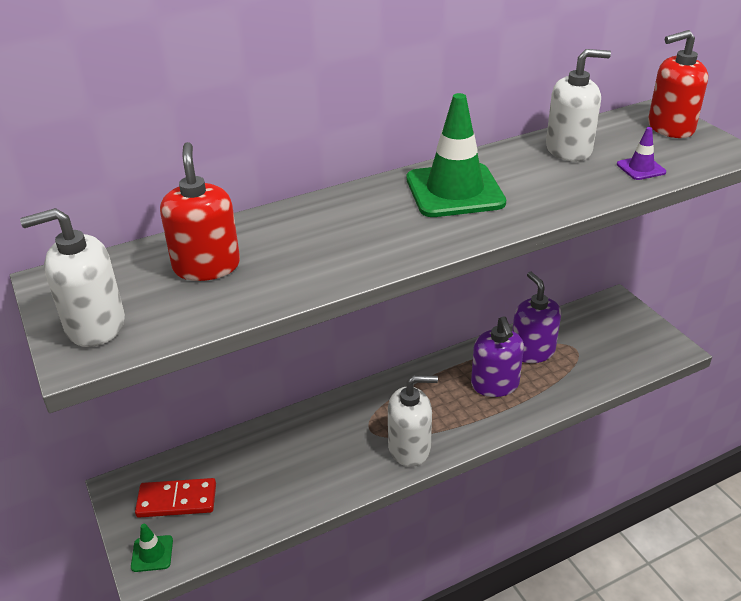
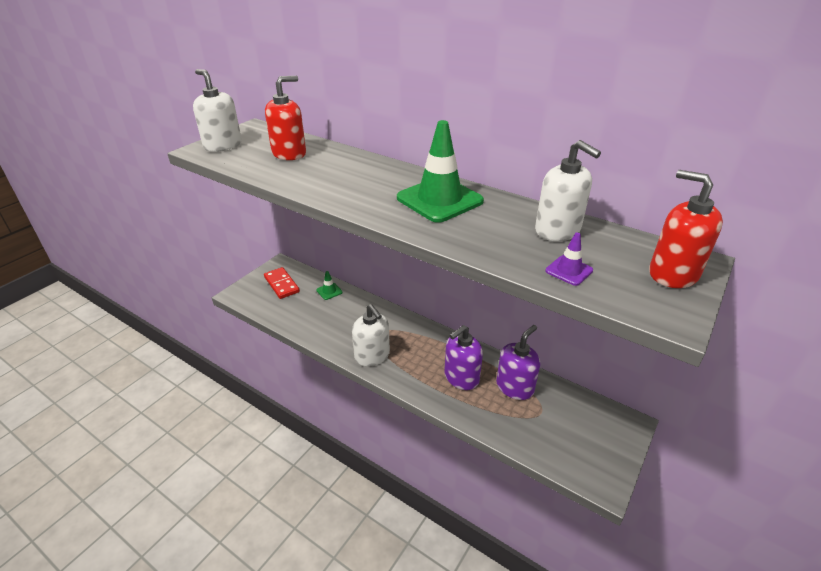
camera: 60 degrees right, 0 degrees up
(152, 553) = (245, 291): green traffic cone -> green traffic cone (329, 291)

